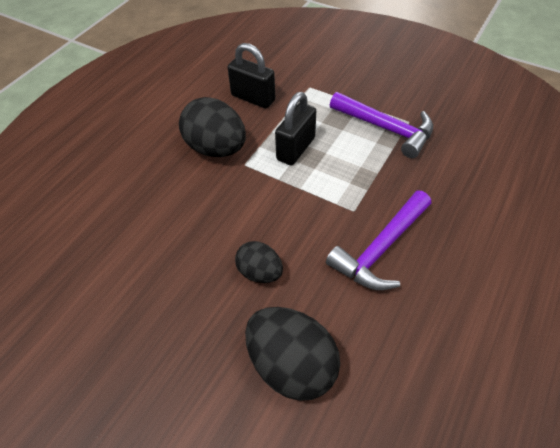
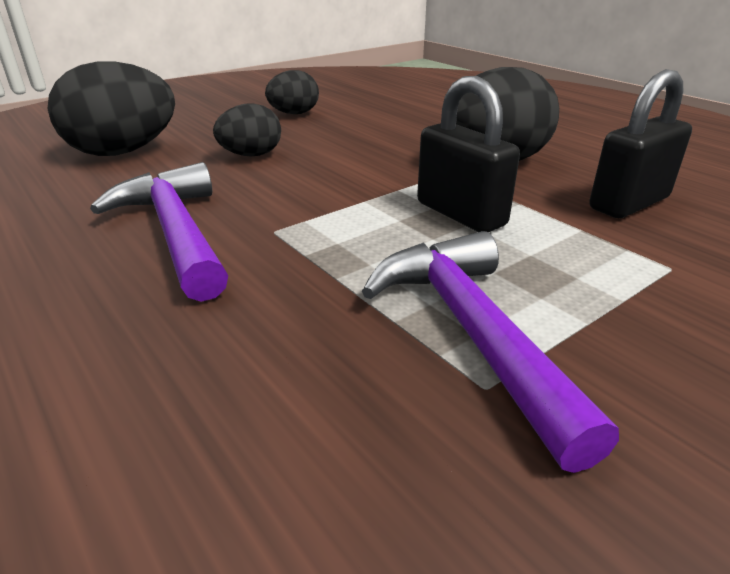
camera: 110 degrees right, 20 degrees down
(149, 292) = (294, 114): none -> black egg
(386, 128) = (472, 333): purple hammer -> purple hammer turned 105 degrees clockwise

